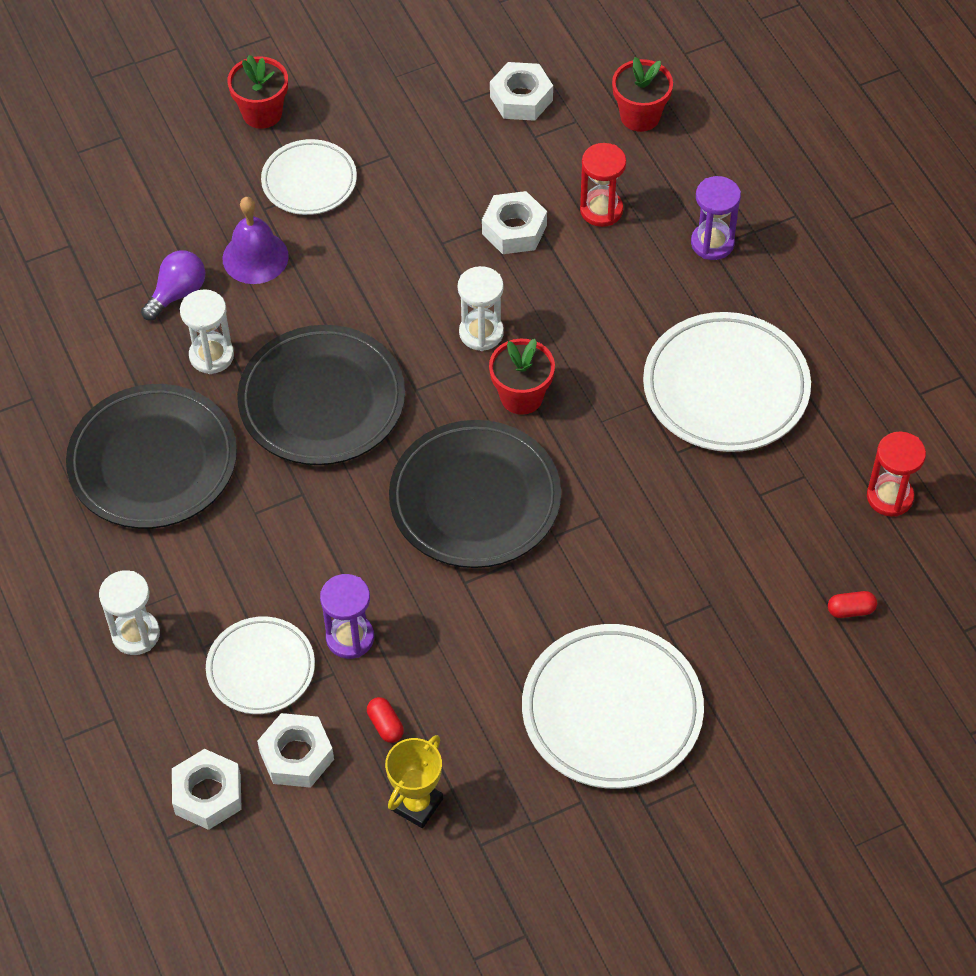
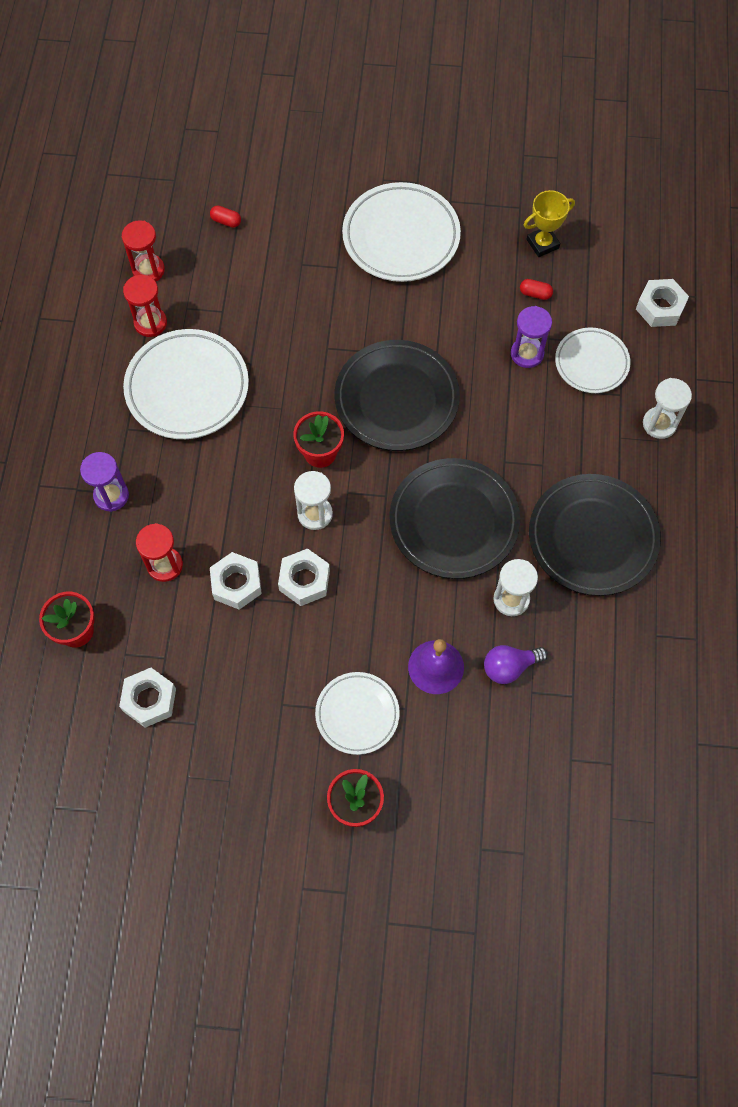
camera: 150 degrees left, 10 degrees up
(296, 755) = (596, 303): white nut -> white nut (304, 580)
(385, 725) = (535, 294): red capsule -> red capsule turned 75 degrees counterclockwise
(831, 437) = (150, 323): none -> red hourglass

